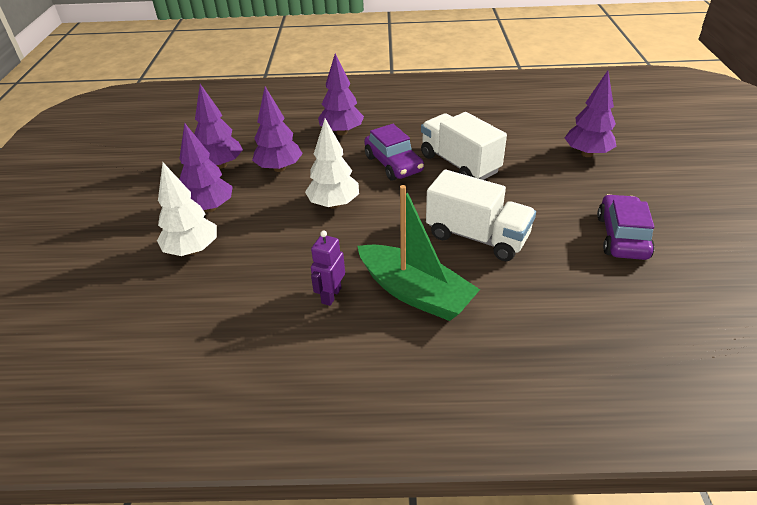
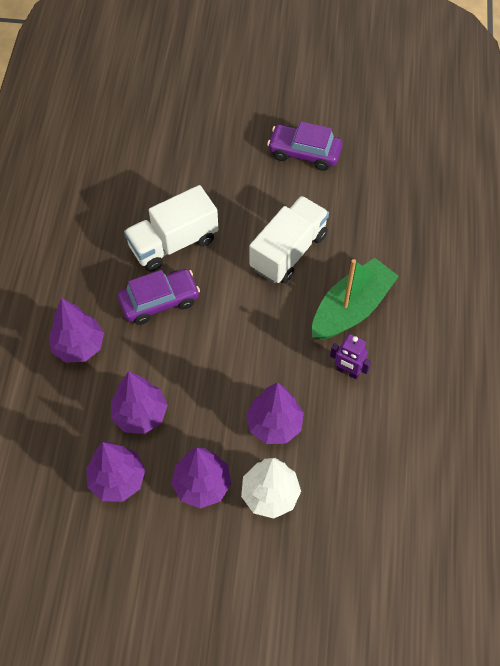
camera: 85 degrees left, 20 degrees up
(334, 204) = (219, 362): white tree -> none
(587, 154) = (181, 137): purple tree -> purple tree (274, 424)

